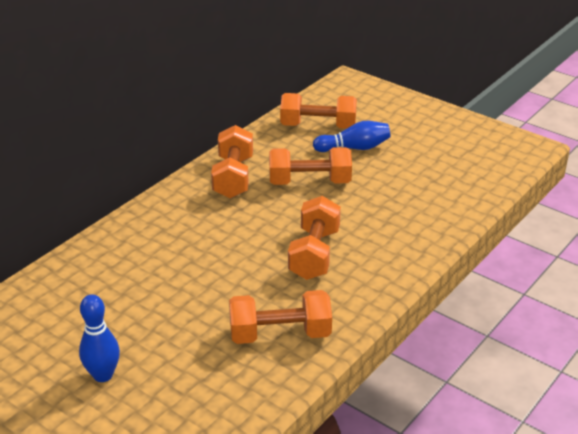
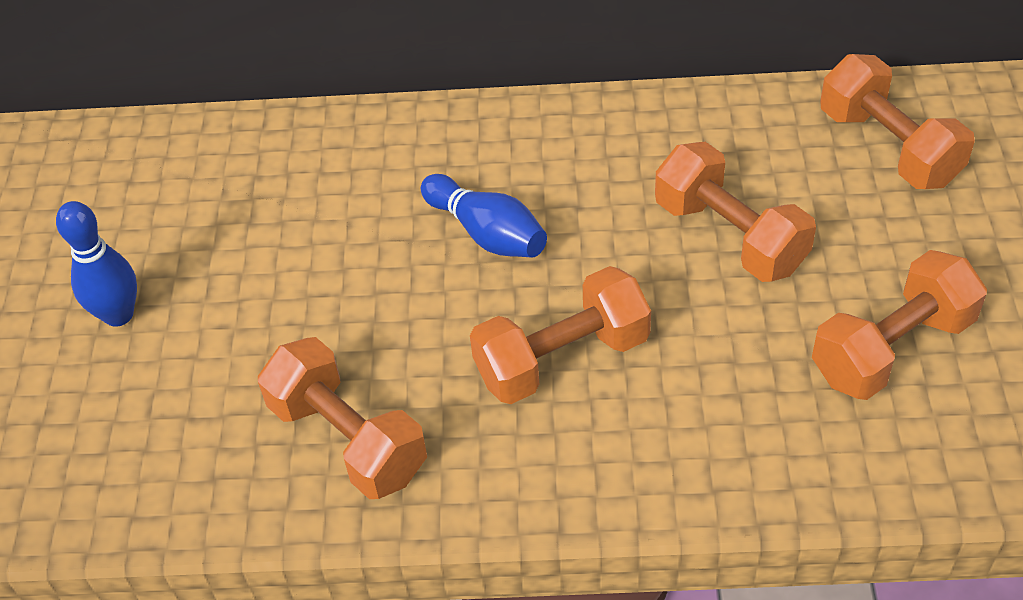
camera: 55 degrees right, 15 degrees up
(233, 177) = (640, 148): orange dumbbell -> orange dumbbell (892, 348)
(354, 148) = (886, 227): blue bowling pin -> blue bowling pin (487, 233)

